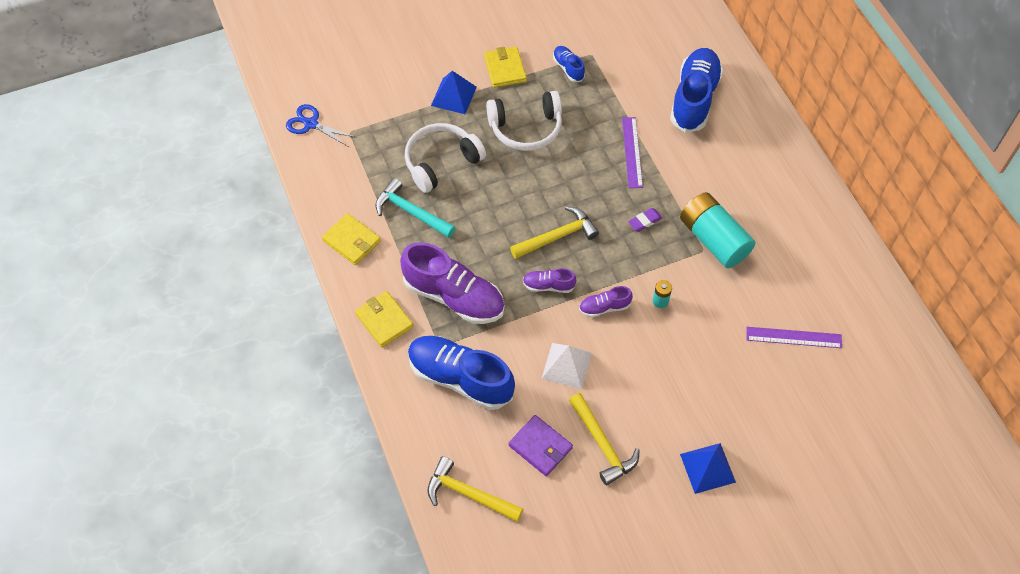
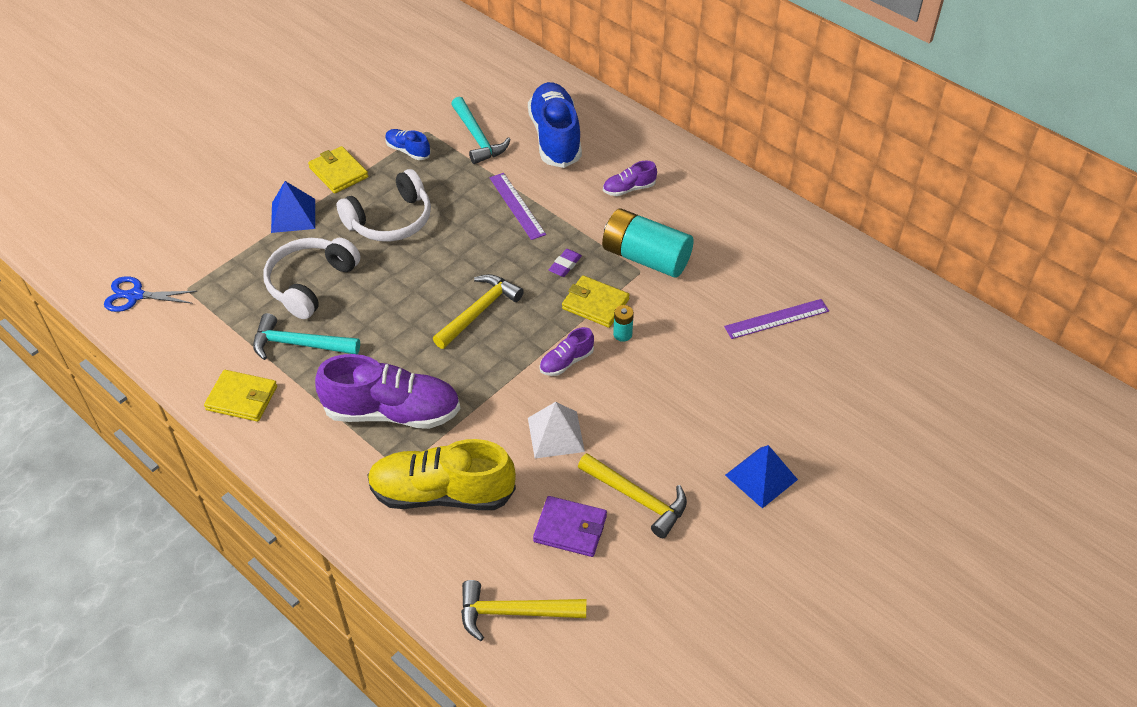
camera: 25 degrees left, 10 degrees down
(384, 320) = (321, 467): yellow wallet -> yellow wallet (595, 304)
(460, 378) = (442, 493): blue shoe -> yellow shoe
(548, 286) = (494, 363): purple shoe -> purple shoe (629, 189)
(630, 76) = (477, 138): none -> turquoise hammer

